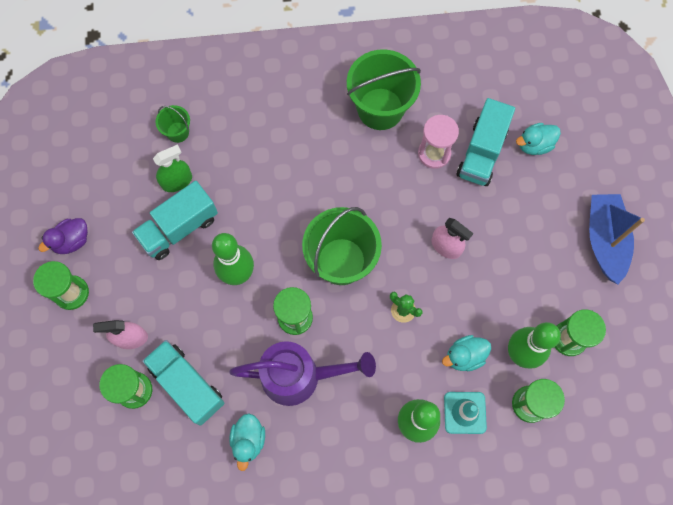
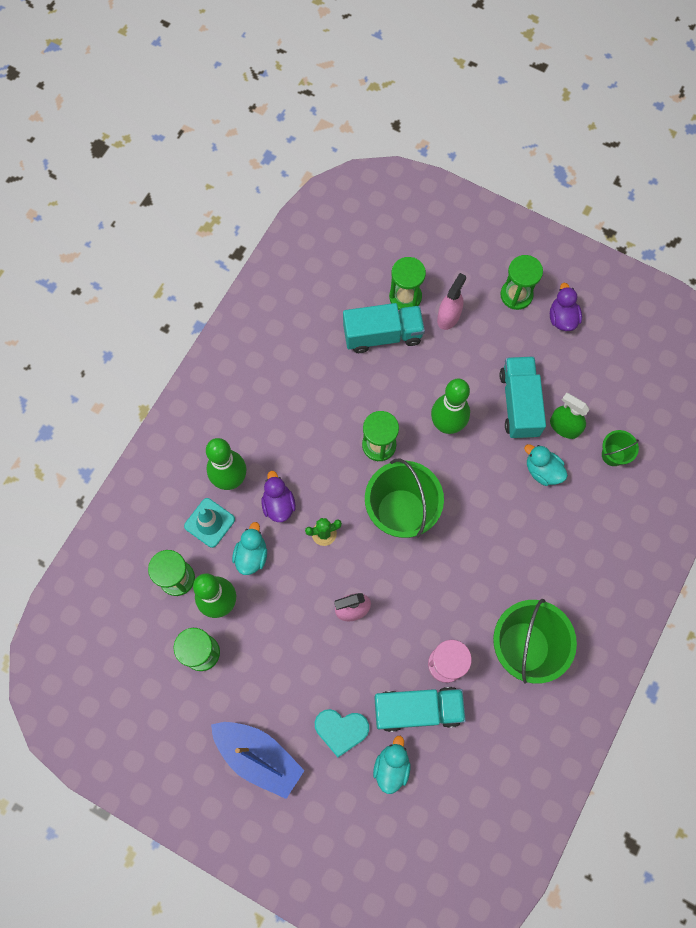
camera: 125 degrees right, 0 degrees up
(177, 181) = (564, 427): green spray bottle -> green spray bottle turned 120 degrees clockwise
(248, 440) = (309, 352): turquoise duck -> turquoise duck (542, 470)
(300, 376) = (329, 419): purple watering can -> none
(406, 365) = (278, 504): none -> purple duck
(481, 152) = (417, 709): turquoise truck -> turquoise truck turned 120 degrees clockwise
(538, 195) = (341, 730): none -> turquoise heart

